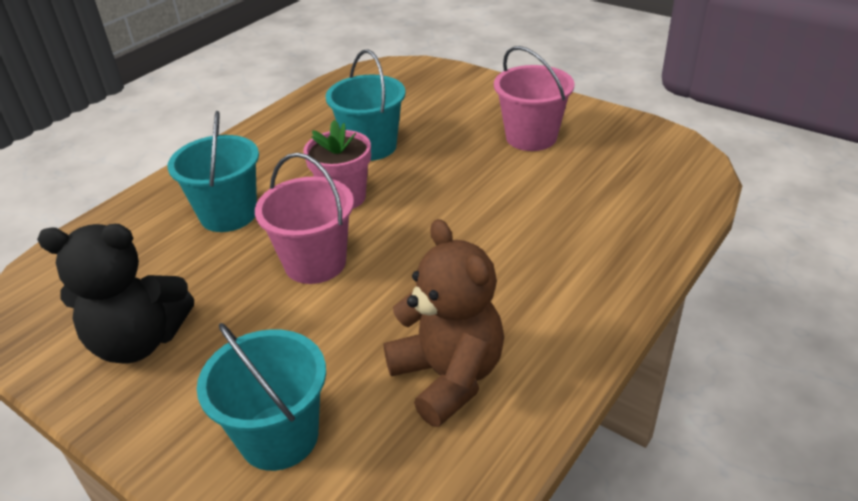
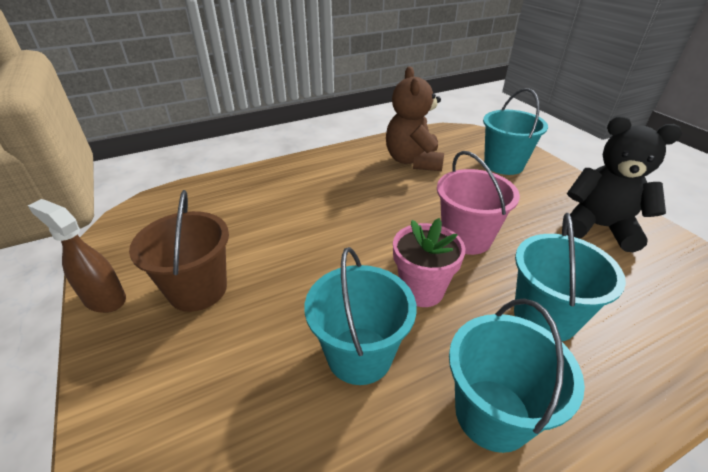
camera: 155 degrees left, 0 degrees up
(270, 150) = (492, 414): none -> turquoise bucket
(531, 137) = (198, 289): pink bucket -> brown bucket
(589, 112) = (104, 299): none -> brown spray bottle

